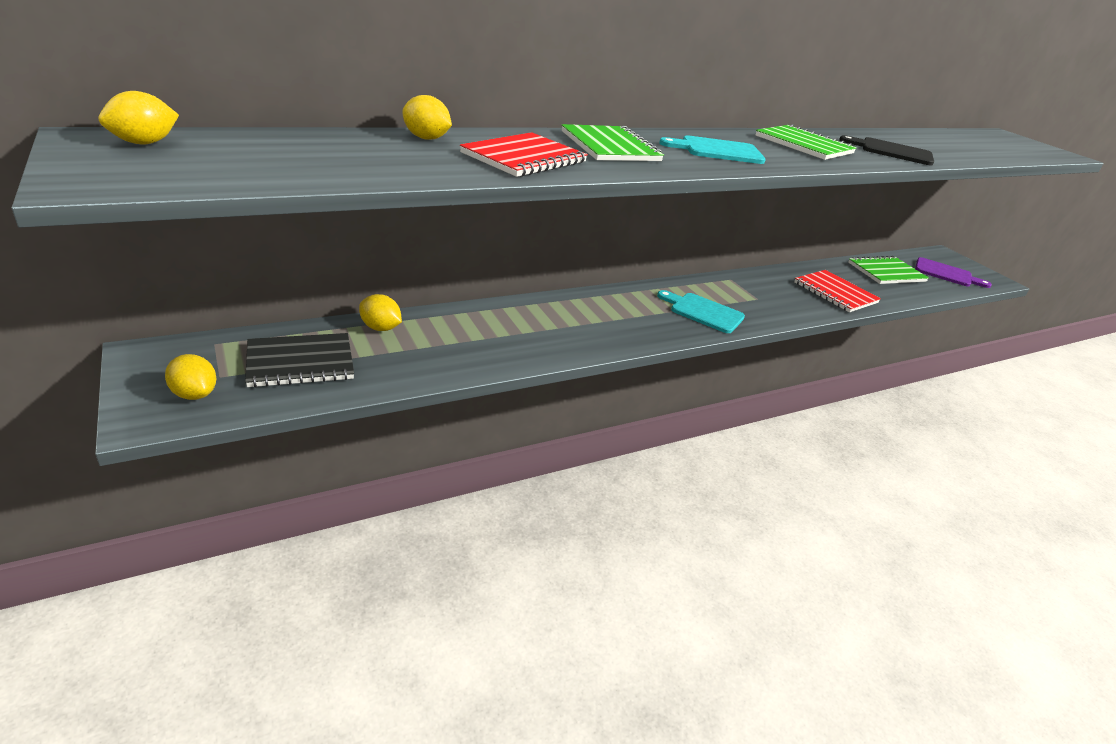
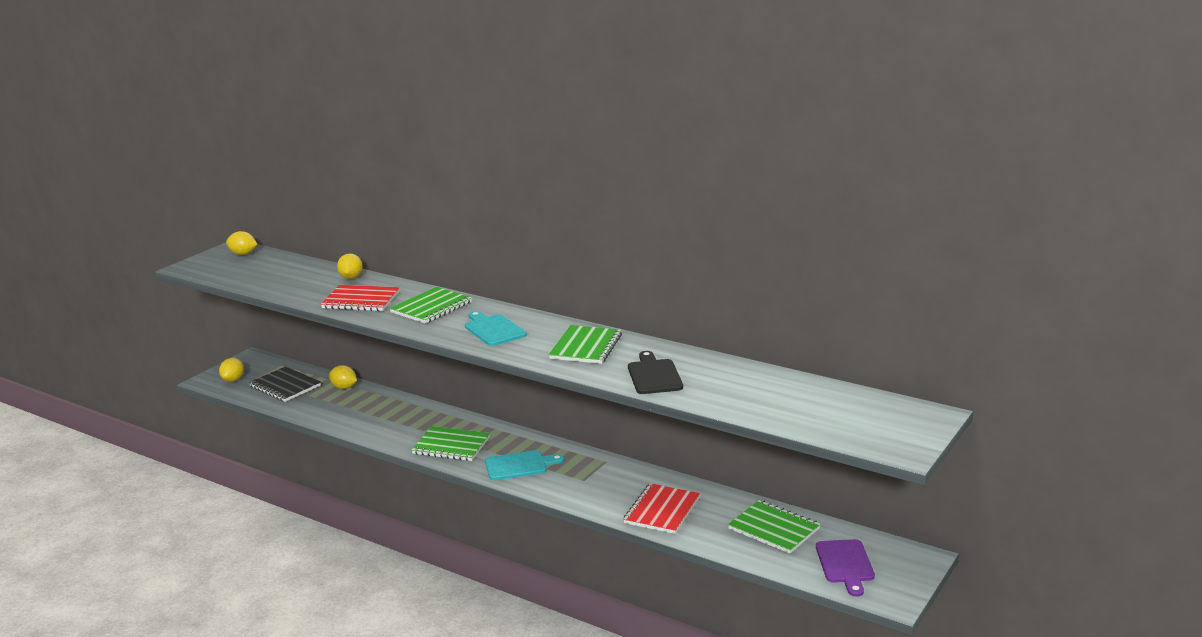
camera: 65 degrees right, 10 degrees down
(380, 328) = (344, 387): yellow lemon -> yellow lemon turned 60 degrees counterclockwise
(624, 325) = (451, 446): none -> green notebook
(703, 312) = (519, 465): turquoise cutting board -> turquoise cutting board turned 75 degrees clockwise

